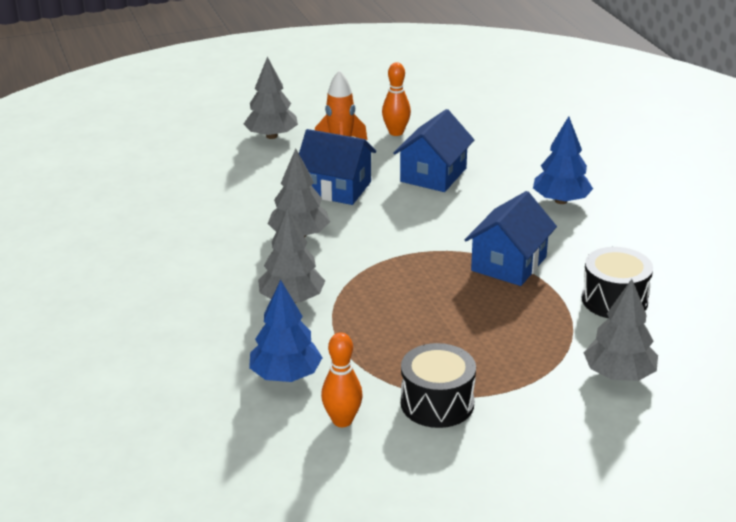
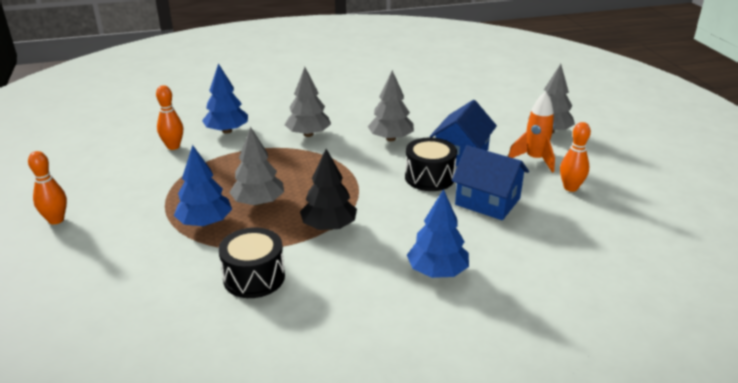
camera: 95 degrees right, 0 degrees up
(437, 403) = (169, 179): black drum -> black drum (429, 177)
(509, 264) = (329, 226): blue house -> black tree
(531, 350) = (205, 223): none -> blue tree
(568, 484) = (56, 220): none -> orange bowling pin
(619, 375) = (151, 261): grey tree -> grey tree (258, 202)

